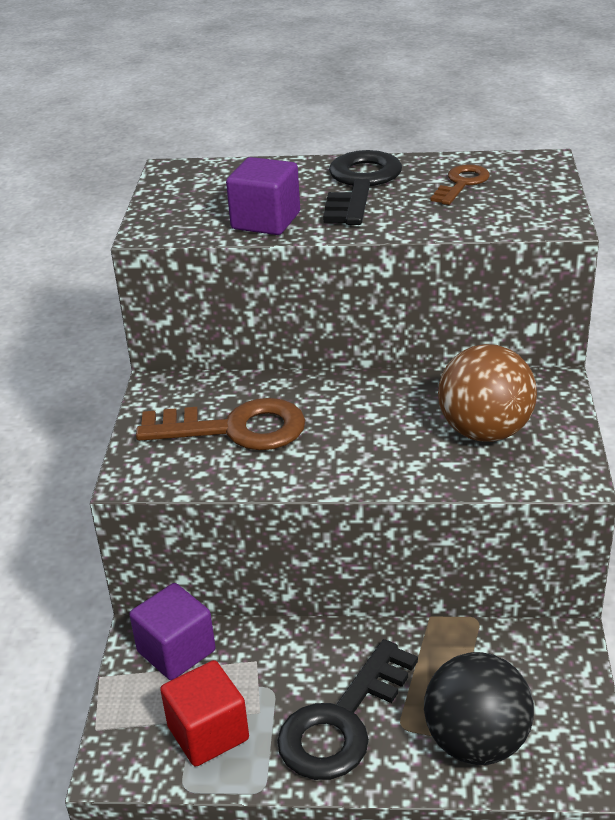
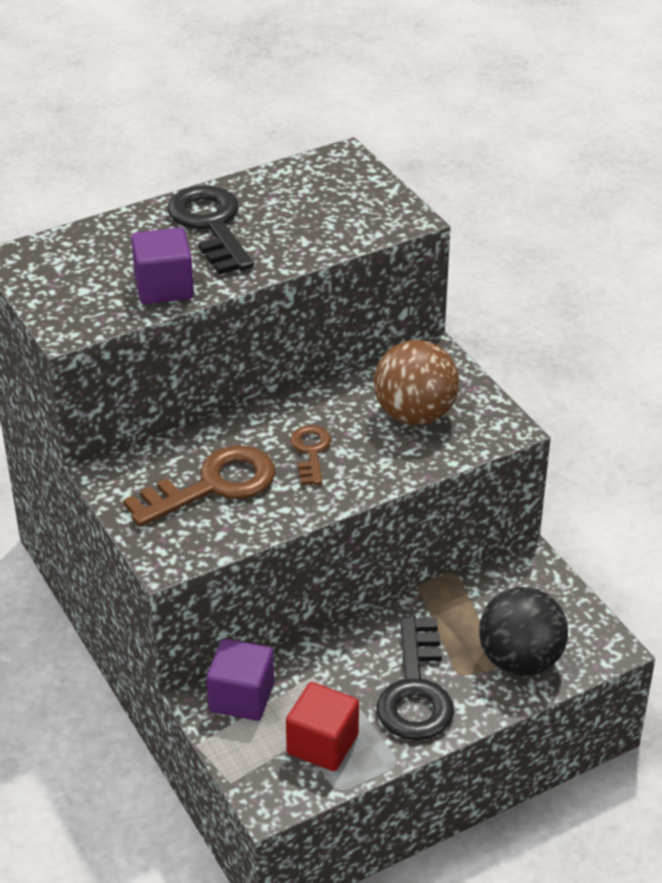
camera: 35 degrees left, 5 degrees up
(462, 183) = (297, 199): brown key -> brown key (311, 451)

